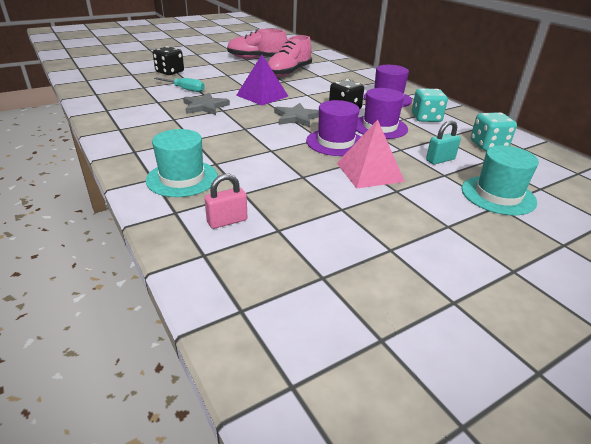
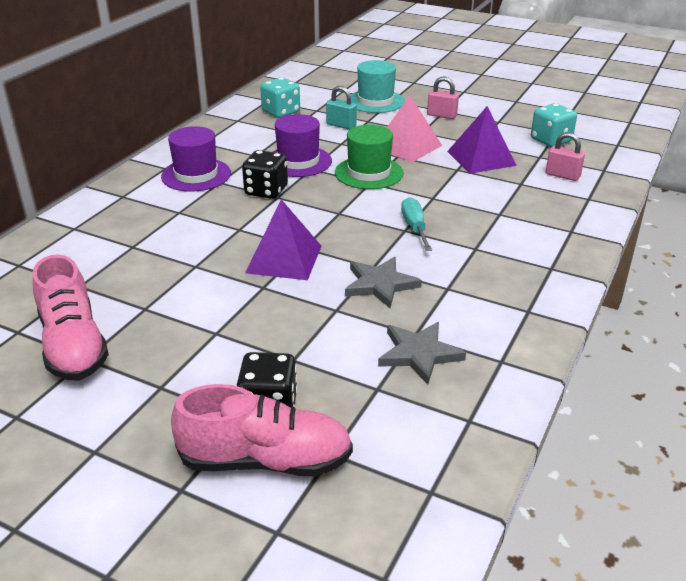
camera: 120 degrees left, 0 degrees up
(182, 178) = (547, 217): turquoise hat -> none
(185, 89) = (338, 336): turquoise screwdriver -> turquoise screwdriver (415, 228)
(289, 72) = (141, 277): pink shoe -> pink shoe (265, 460)
(296, 117) = (331, 210): grey star -> grey star (419, 354)
(310, 195) = (481, 158): none -> purple pyramid
(335, 142) = (369, 173): purple hat -> green hat
(426, 118) = (240, 145): turquoise dice -> turquoise dice (551, 140)
(433, 218) = (441, 115): none -> pink padlock

